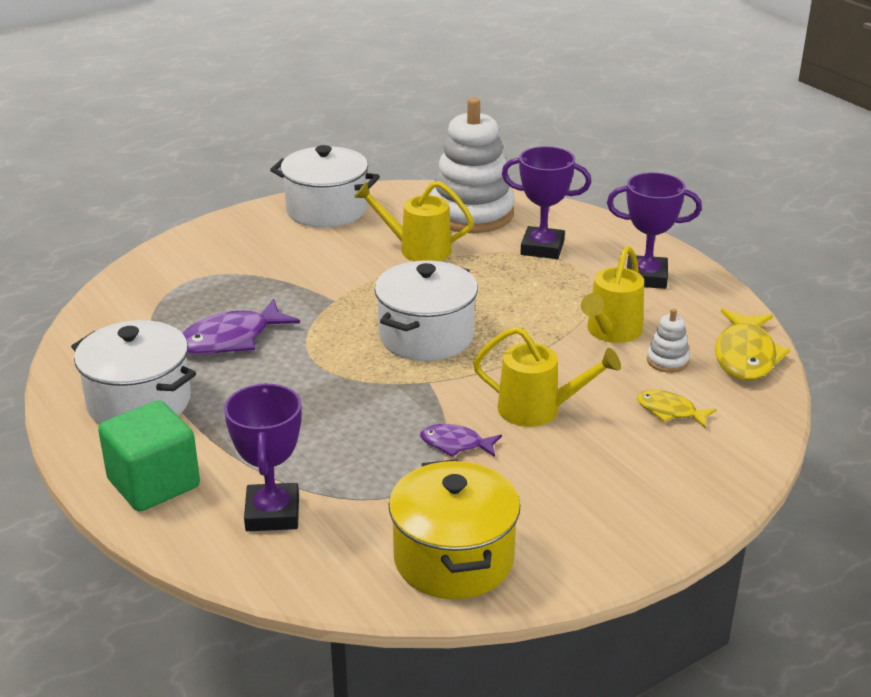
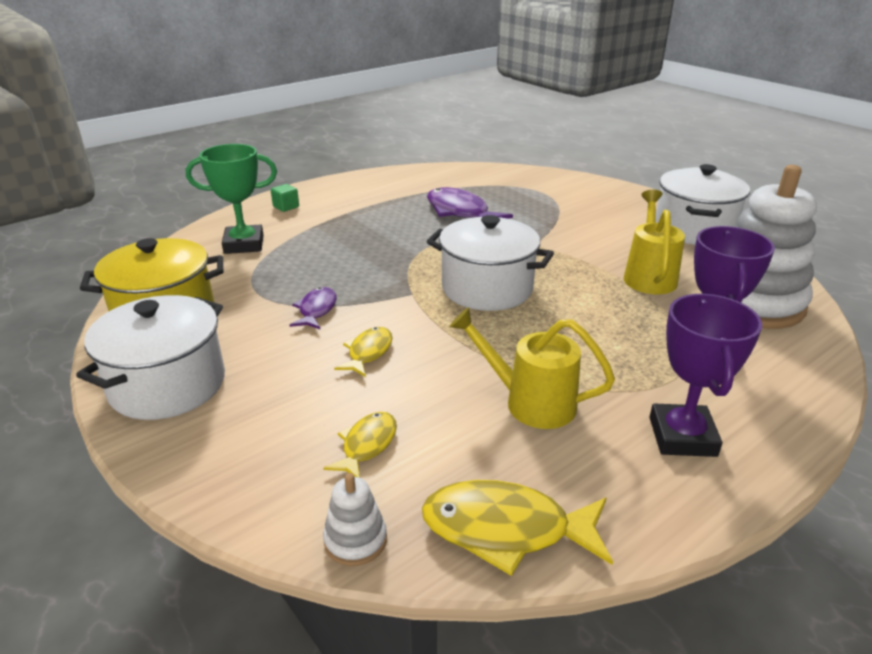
camera: 85 degrees right, 0 degrees up
(139, 402) = (375, 193): white pot -> white pot (168, 385)
(154, 483) = (286, 207): green cube -> green cube, size x0.43
(272, 513) = (244, 244): purple trophy -> green trophy
(538, 410) = (368, 352): yellow watering can -> yellow fish
(667, 361) = (476, 448): white stacking toy -> white stacking toy (355, 540)

